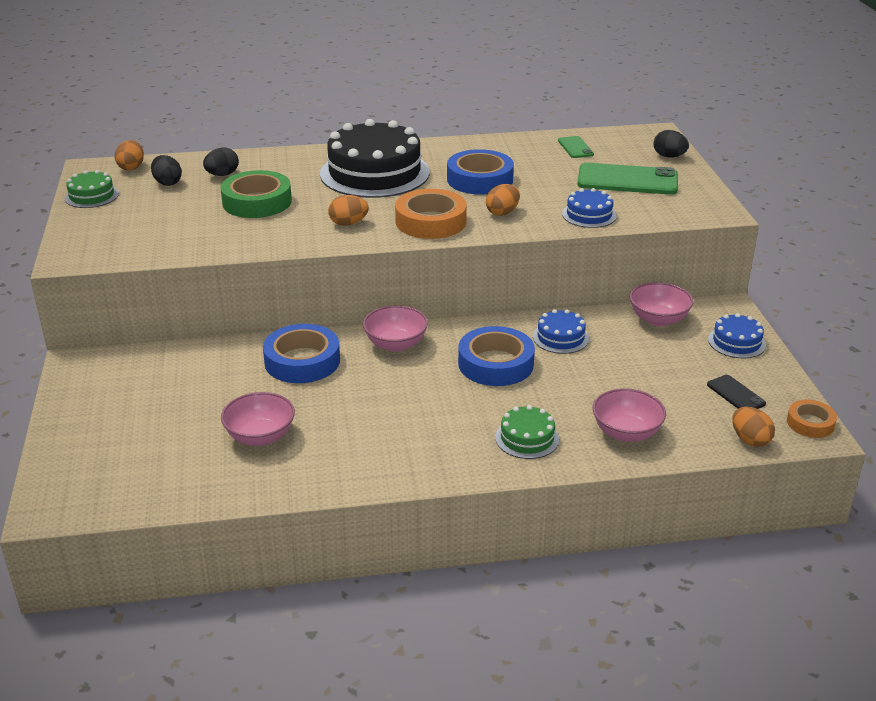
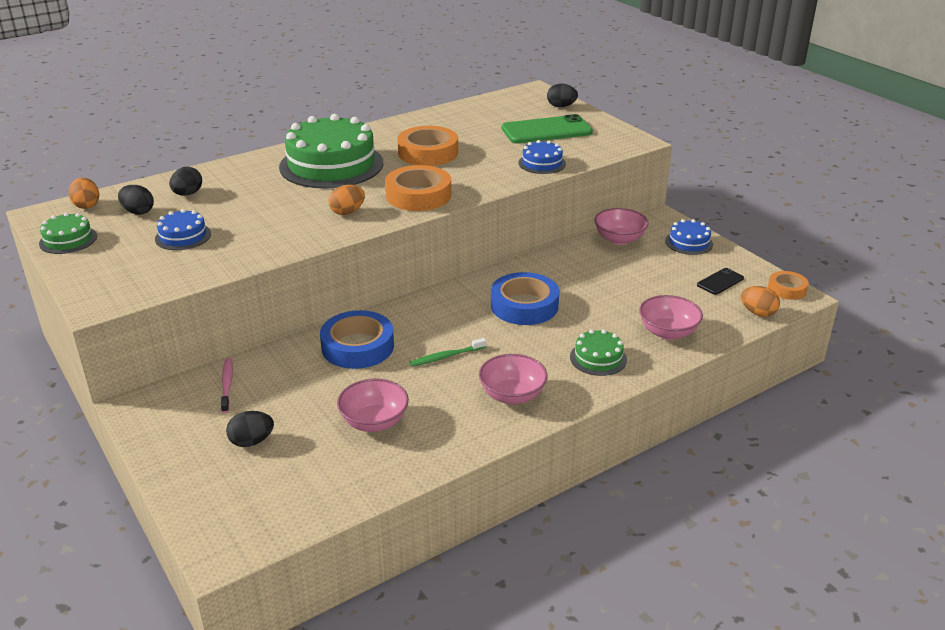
camera: 25 degrees left, 0 degrees up
(143, 422) = (252, 441): none -> black egg
(162, 365) = (227, 385): none -> pink toothbrush
(257, 202) = (244, 211): green tape -> none
(374, 173) = (331, 165): black cake -> green cake
(376, 394) = (446, 356): none -> green toothbrush
(395, 344) = (428, 311): pink bowl -> pink bowl (512, 395)
(480, 179) = (428, 153): blue tape -> orange tape
(502, 212) = (471, 176): orange egg -> none
(560, 337) = (558, 271): blue cake -> blue cake (183, 236)
(575, 147) = (482, 112): green phone -> none
(735, 394) = (720, 282): black phone -> black phone turned 75 degrees counterclockwise

